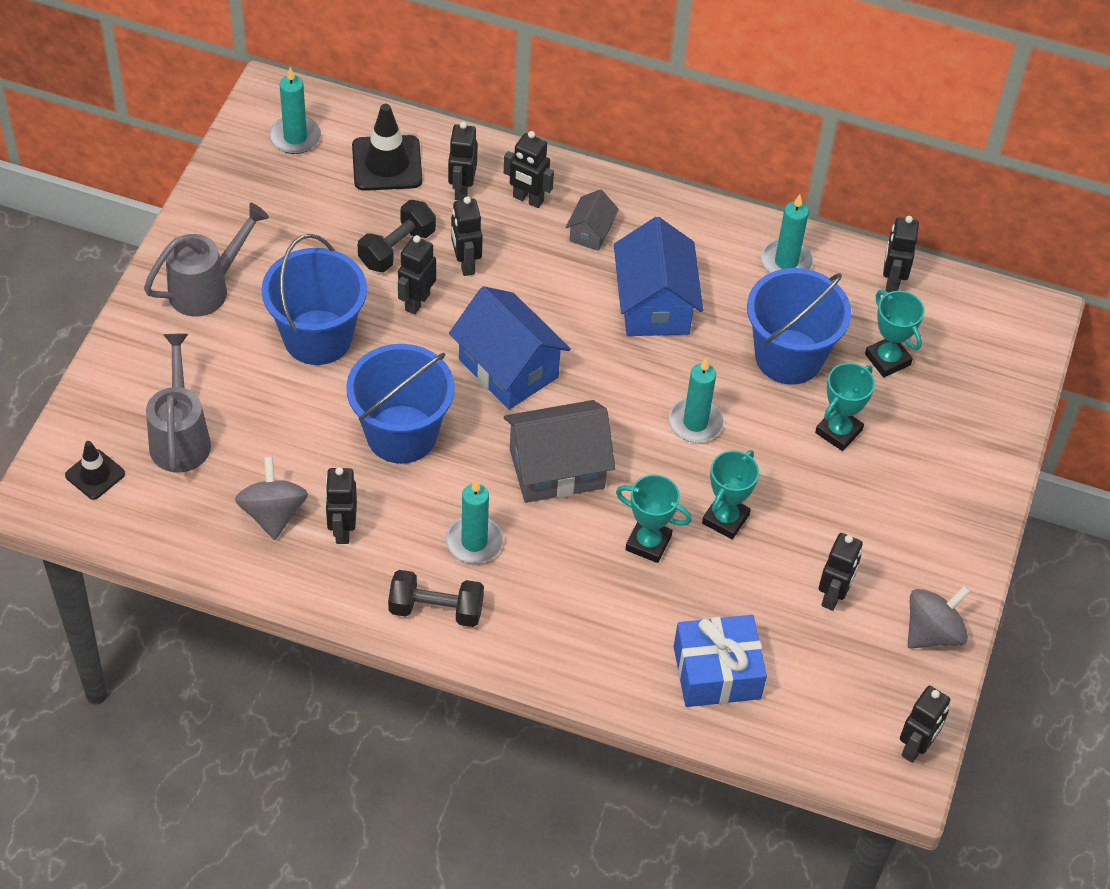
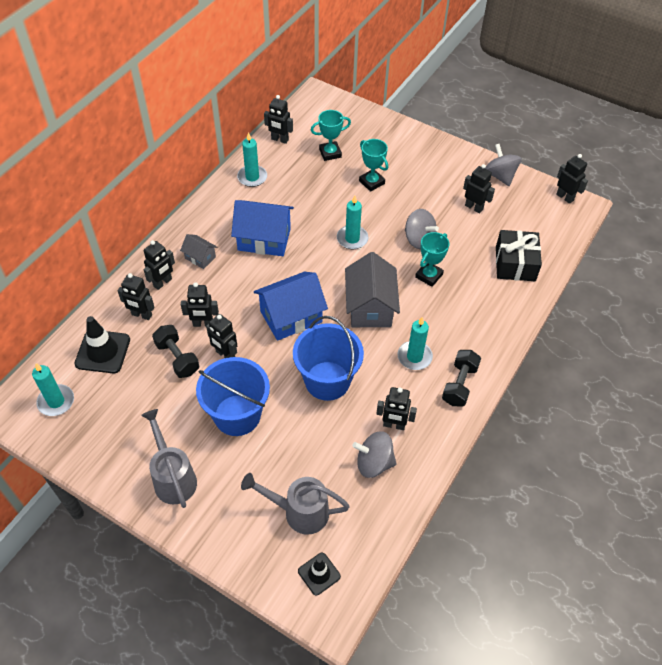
camera: 75 degrees left, 0 degrees up
(717, 672) = (515, 264): blue gift -> black gift
(725, 519) = (419, 239): turquoise trophy -> grey spinning top
(788, 357) = (317, 190): blue bucket -> none

